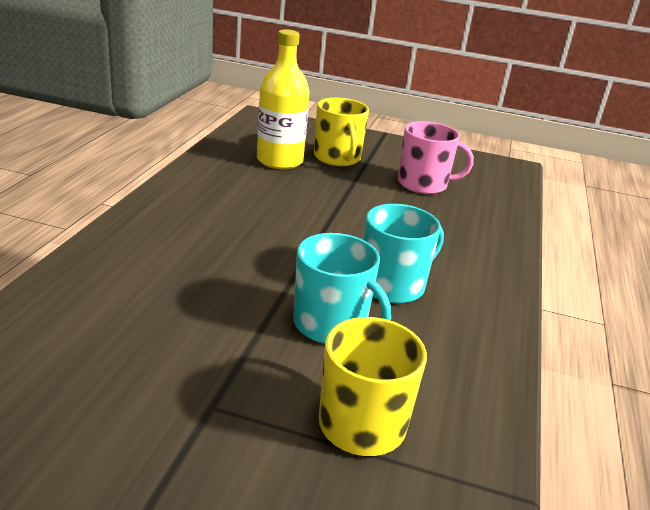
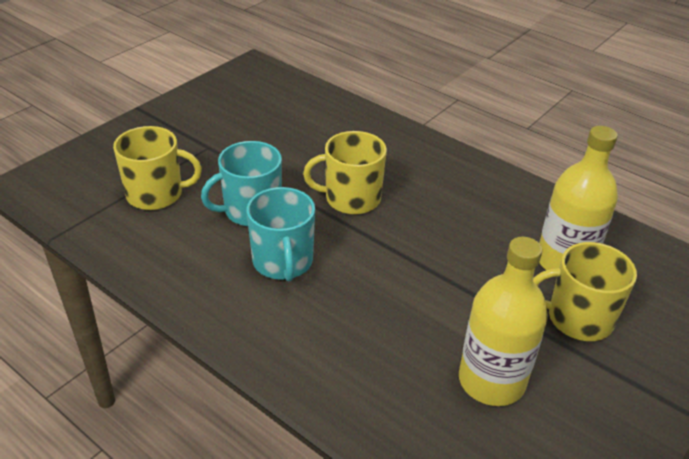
camera: 115 degrees right, 10 degrees up
(262, 260) = (351, 198): none -> yellow mug
(423, 184) = (491, 381): pink mug -> yellow bottle

